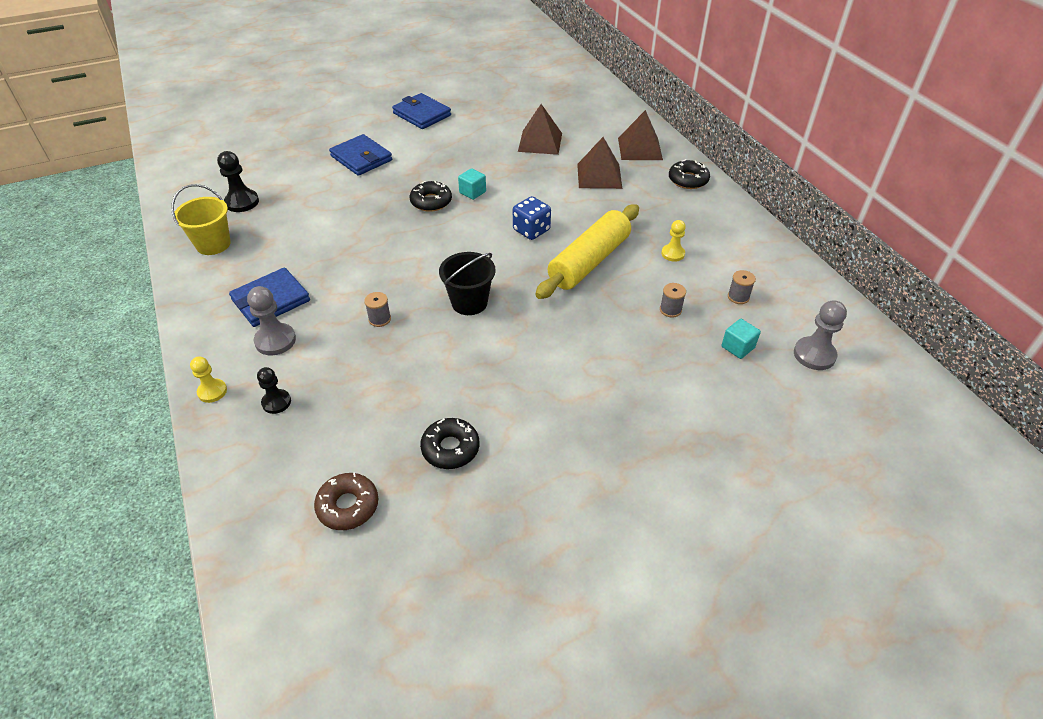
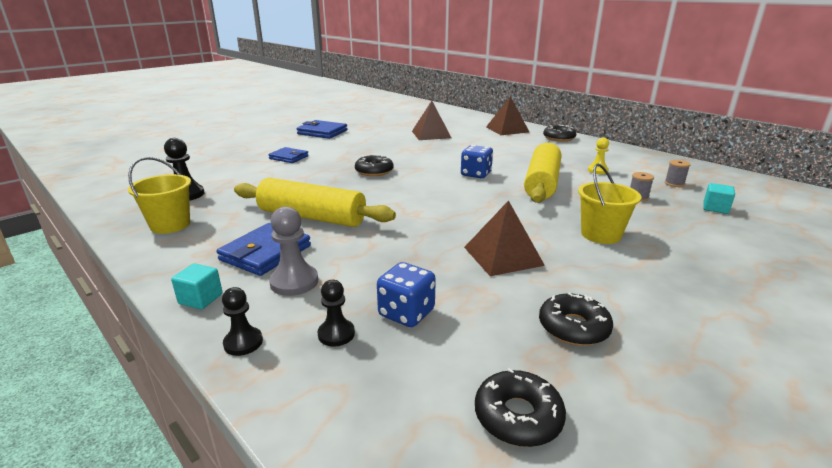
camera: 20 degrees left, 20 degrees down
(212, 391) = (243, 343): yellow pawn -> black pawn
(332, 262) = (312, 217): none -> yellow rolling pin
(337, 397) = (406, 313): none -> blue dice
(348, 506) = (518, 416): brown donut -> black donut
(361, 158) = (289, 157): blue wallet -> blue wallet, size x0.67
(379, 319) = (396, 245): grey spool -> none
(469, 302) = (471, 221): black bucket -> none
(472, 192) = (405, 162): turquoise cube -> turquoise cube (200, 299)
(575, 353) = (600, 234): none -> yellow bucket
(599, 176) = (494, 143): brown pyramid -> brown pyramid (503, 256)
(814, 355) = (771, 203): grey pawn -> none

